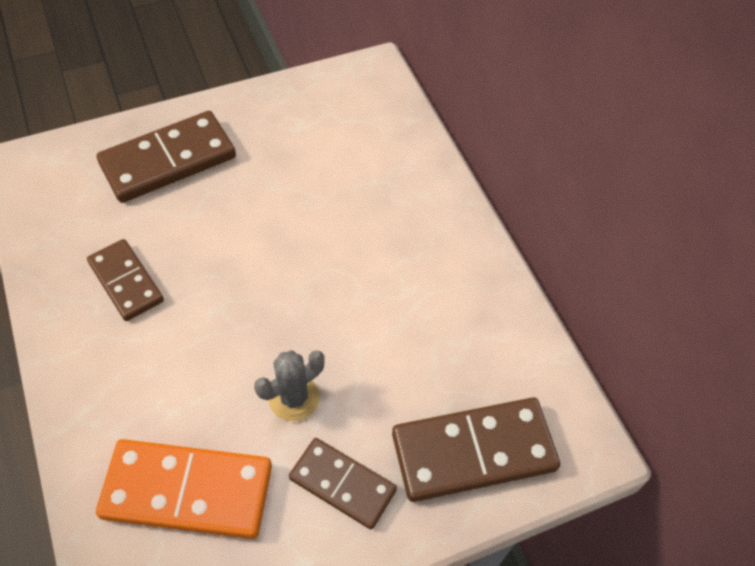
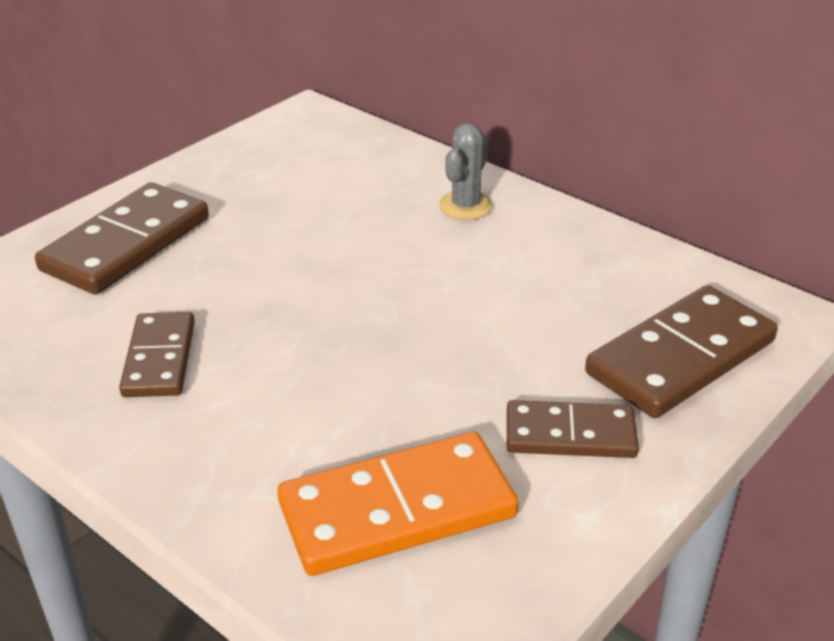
camera: 25 degrees left, 20 degrees down
(126, 282) = (159, 359): brown domino -> brown domino turned 60 degrees clockwise
(294, 398) = (451, 385): grey cactus -> grey cactus (465, 206)

